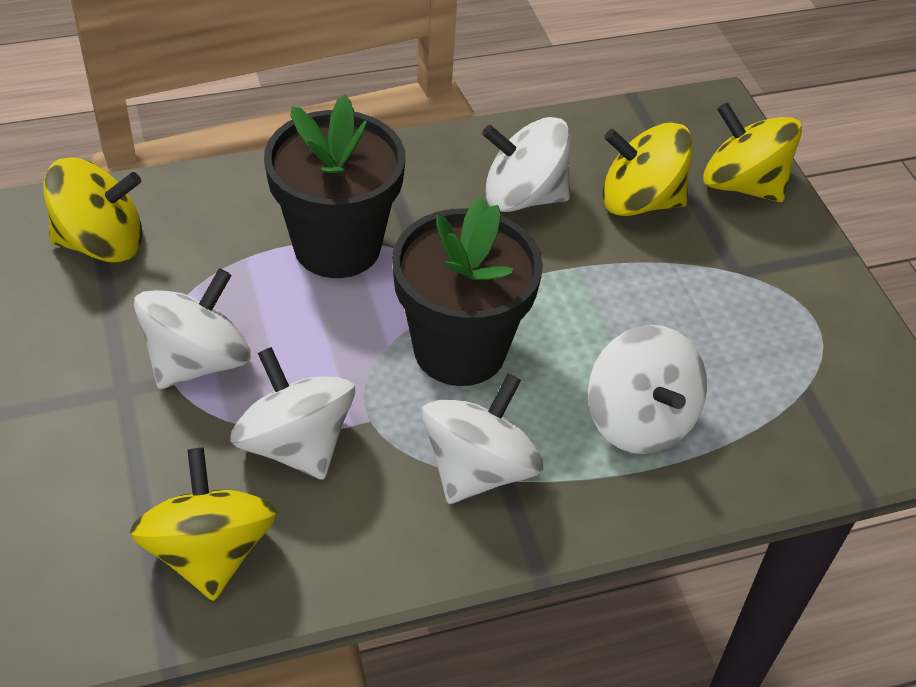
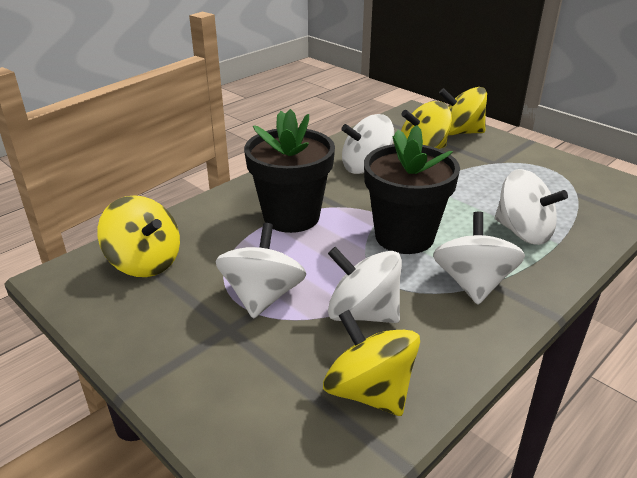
camera: 25 degrees left, 15 degrees down
(101, 243) = (145, 262): yellow spinning top -> yellow spinning top turned 75 degrees clockwise

